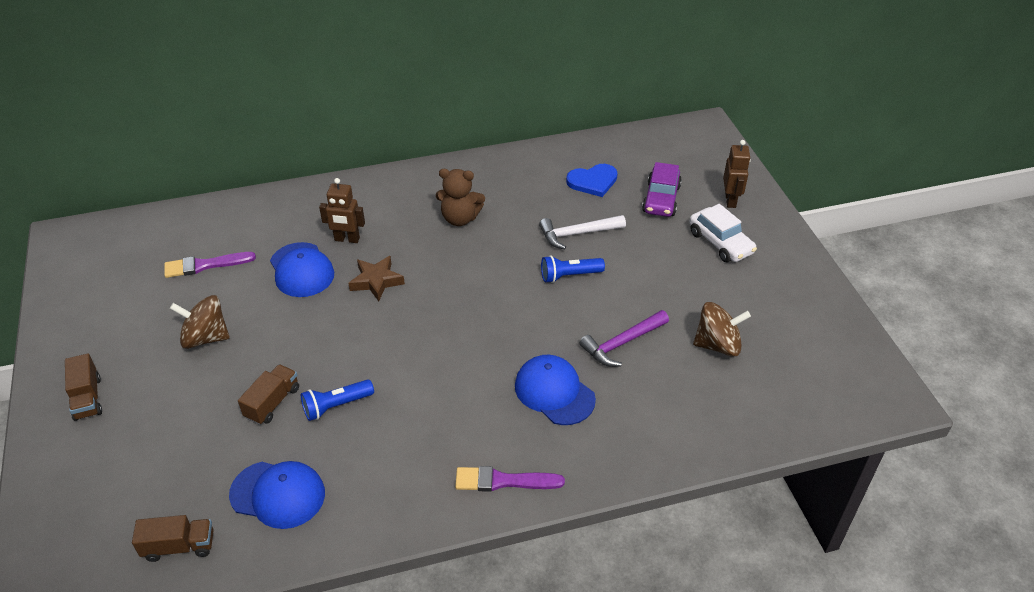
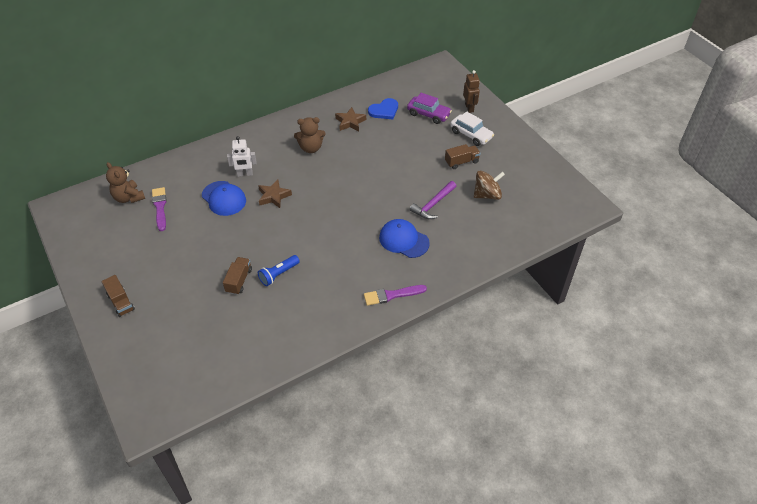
camera: 15 degrees left, 5 degrees up
(168, 242) = (129, 197): none -> brown teddy bear
(179, 546) = (217, 372): brown truck -> brown truck (461, 162)
(205, 265) = (160, 207): purple brush -> purple brush turned 105 degrees clockwise
(205, 337) = (180, 251): brown spinning top -> none
(278, 494) = (264, 331): blue cap -> none
(347, 239) = (245, 174): brown robot -> white robot
(534, 190) = (350, 122): none -> brown star
(569, 276) = (389, 171): blue flashlight -> none
(577, 234) = (385, 145): white hammer -> none
(661, 199) = (428, 114): purple car -> purple car turned 60 degrees counterclockwise

